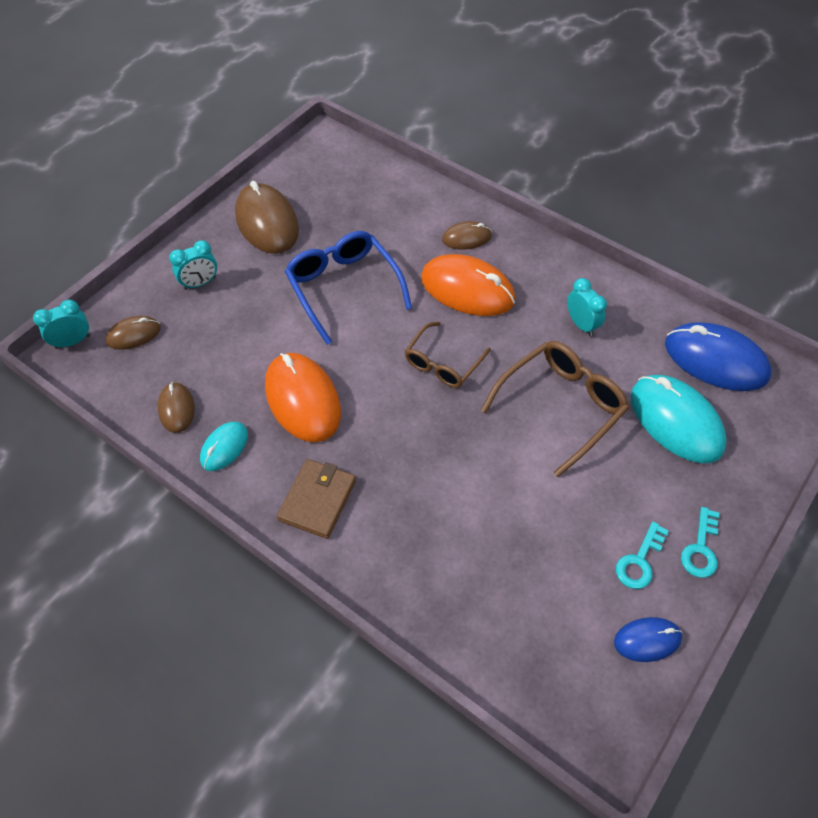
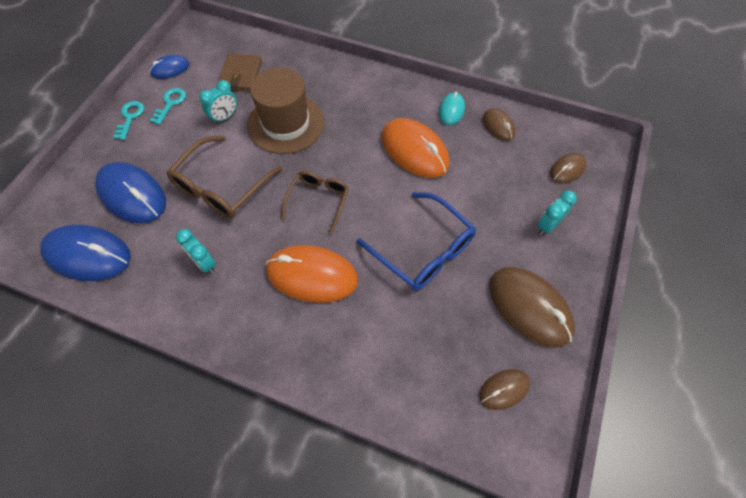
camera: 165 degrees right, 5 degrees up
(73, 341) = (607, 154): turquoise clock -> turquoise clock (225, 117)
(317, 500) = (377, 95): brown wallet -> brown wallet (240, 75)
(464, 481) = (285, 123): none -> brown hat
(466, 238) = (324, 338): brown mouse -> brown mouse (504, 389)
(675, 421) = (132, 195): turquoise mouse -> blue mouse

